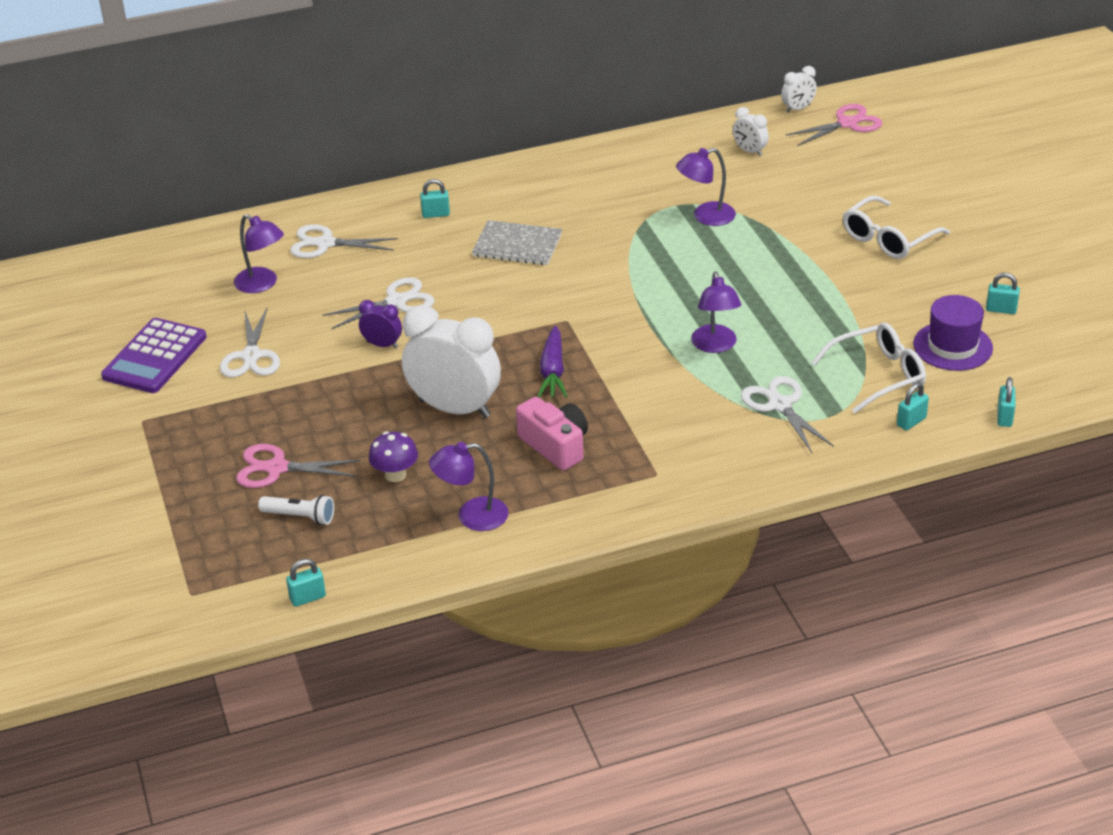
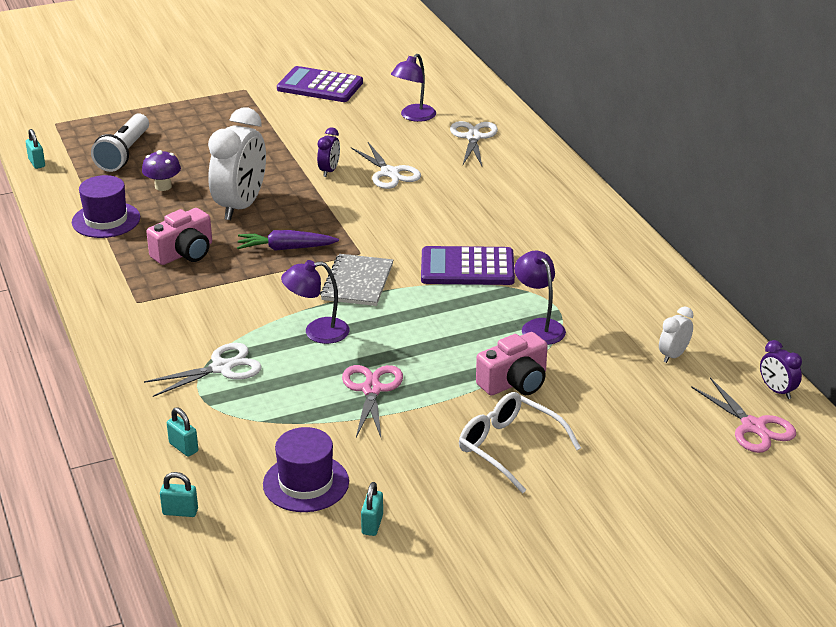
camera: 85 degrees right, 5 degrees down
(251, 356) = (318, 120): white scissors -> none
(276, 468) = (181, 141): pink scissors -> pink scissors (372, 389)
(300, 517) = (124, 154): white flashlight -> white flashlight, size x1.65
(436, 214) = (524, 183): turquoise padlock -> none
(472, 516) = (106, 220): purple lamp -> purple hat
(517, 245) = (478, 224): grey notebook -> grey notebook (357, 282)
(600, 253) = (467, 267): none -> purple calculator
(793, 232) = (514, 382): none -> pink camera
(798, 109) = (777, 391): white clock -> purple clock
(878, 375) = (261, 429): white glasses -> none

